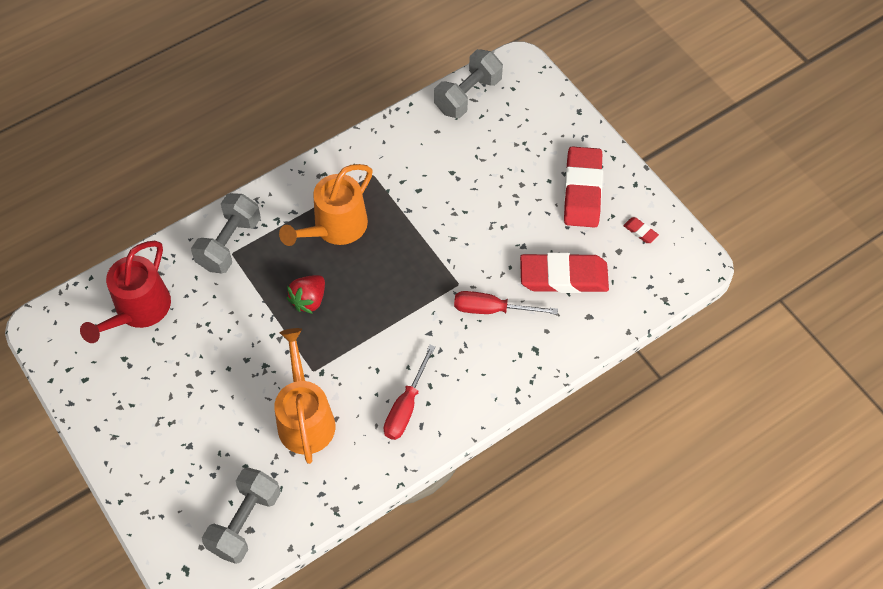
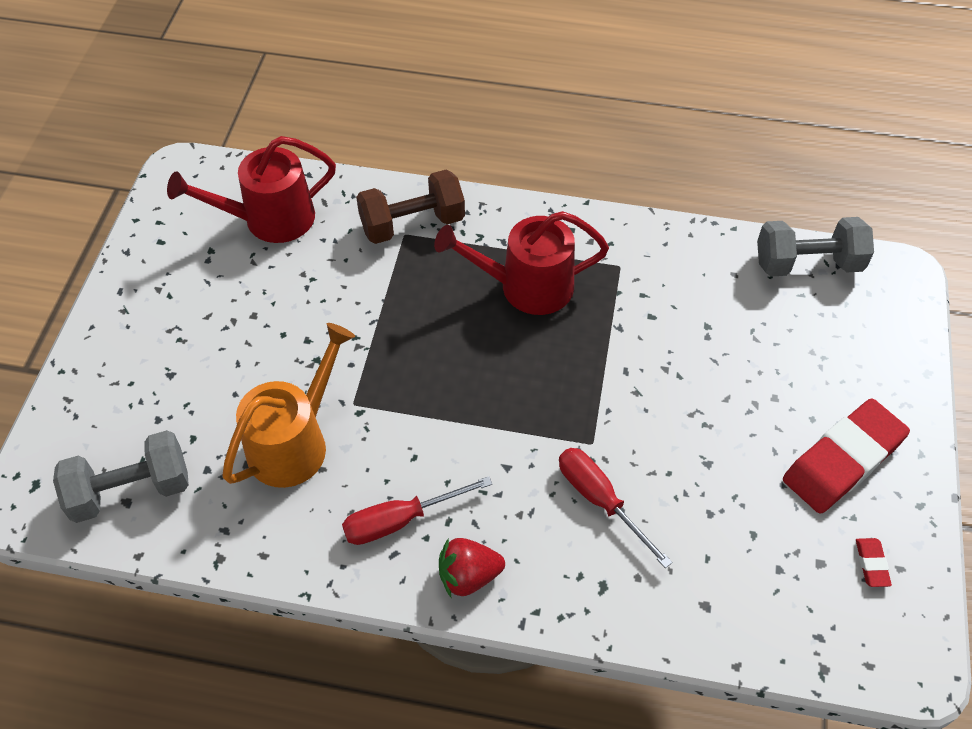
camera: 45 degrees right, 5 degrees down
(229, 243) = (412, 224): grey dumbbell -> brown dumbbell
(309, 300) = (425, 333): red strawberry -> red strawberry (468, 576)
(335, 228) = (526, 287): orange watering can -> red watering can
(563, 277) = (720, 535): red eraser -> none

